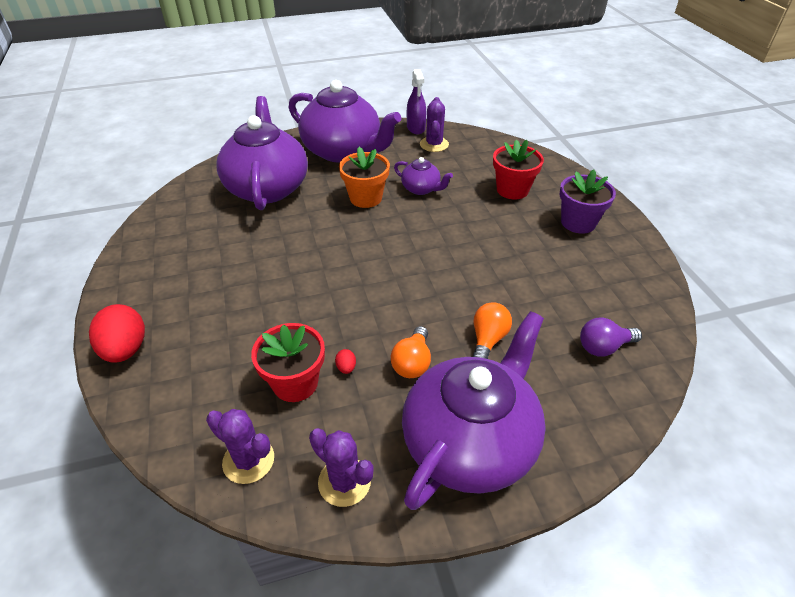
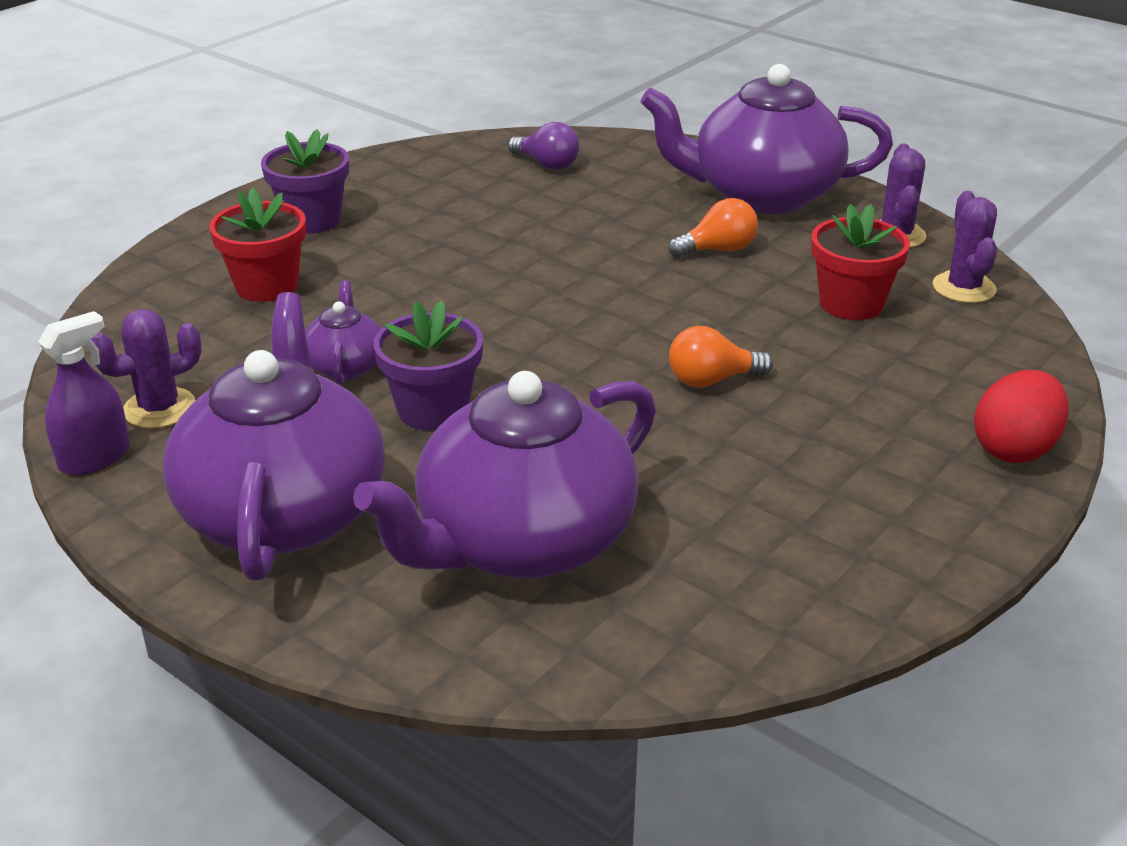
camera: 125 degrees left, 10 degrees down
(346, 368) = (784, 283): red egg -> none
(365, 198) = (433, 410): orange flower pot -> purple flower pot
(488, 340) = (622, 220): orange light bulb -> orange light bulb (711, 380)

